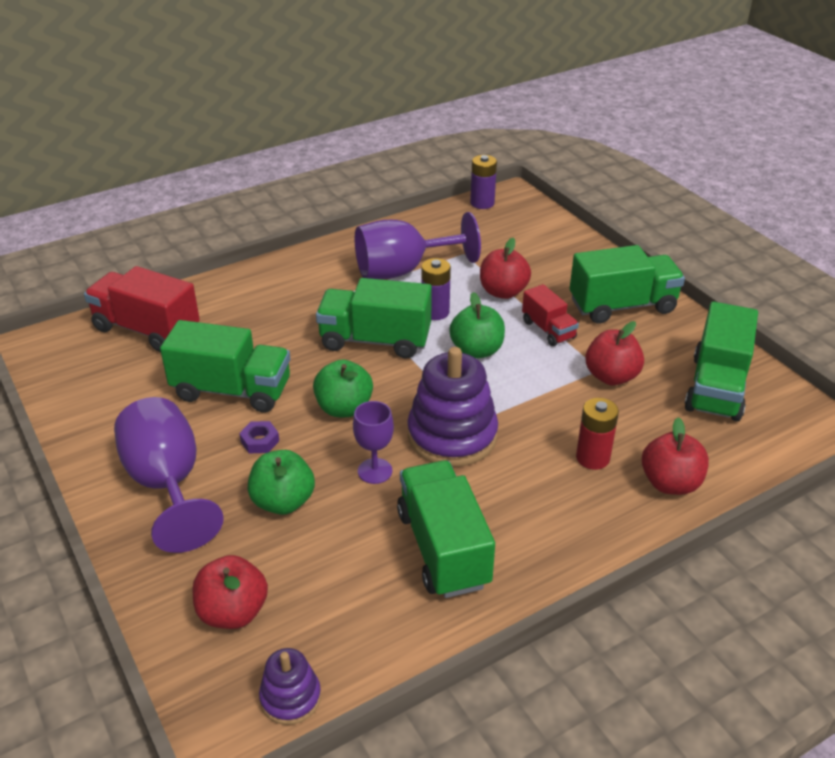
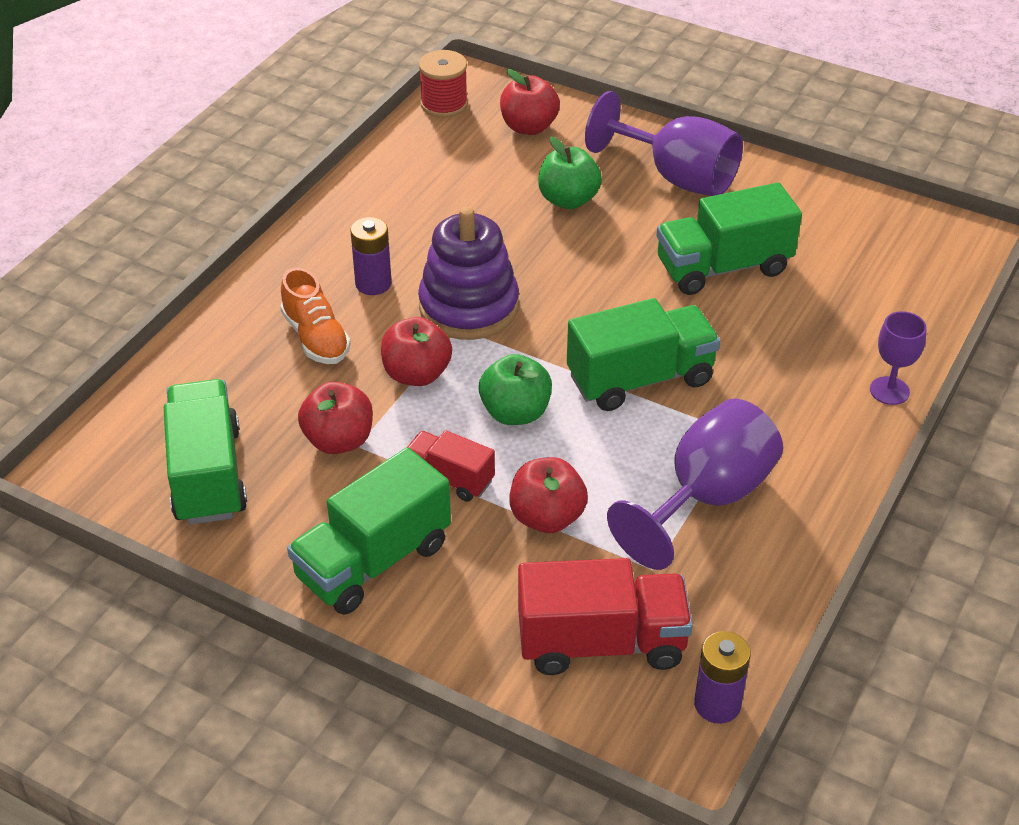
camera: 150 degrees right, 5 degrees up
(147, 329) = (892, 293): red truck -> red truck (601, 643)
(260, 441) = (642, 235): purple nut -> none
(290, 698) = (444, 104): purple stacking toy -> red spool
(344, 408) = (597, 293): green apple -> none
(375, 471) = (514, 250): purple goblet -> purple goblet (889, 391)
(435, 312) = (607, 447): purple battery -> purple battery (373, 284)
(443, 548) = (406, 216): green truck -> none
(592, 458) = (316, 338): red battery -> orange shoe
(670, 483) = (228, 341): red apple -> red apple (416, 374)

